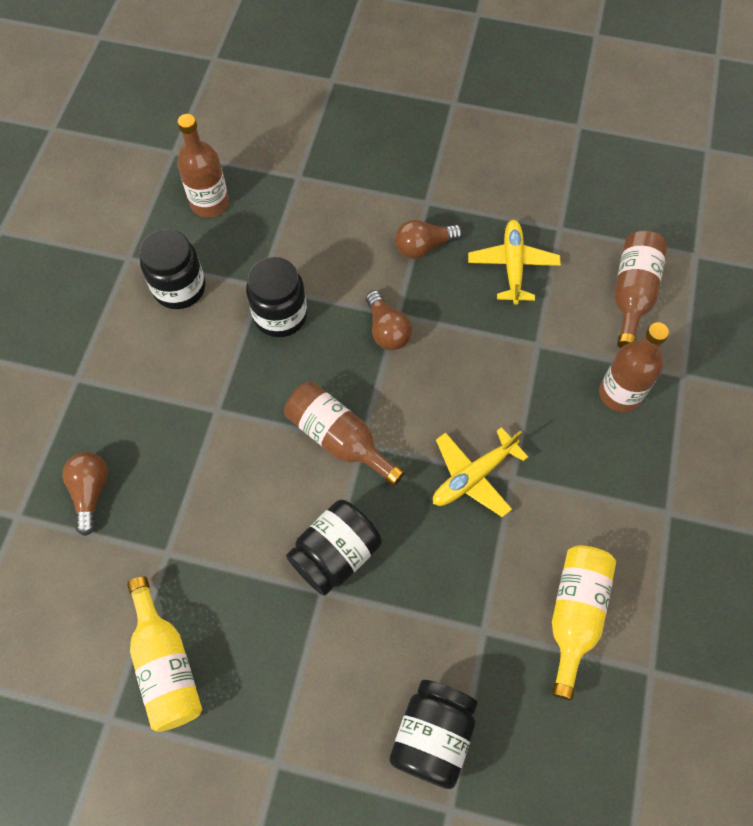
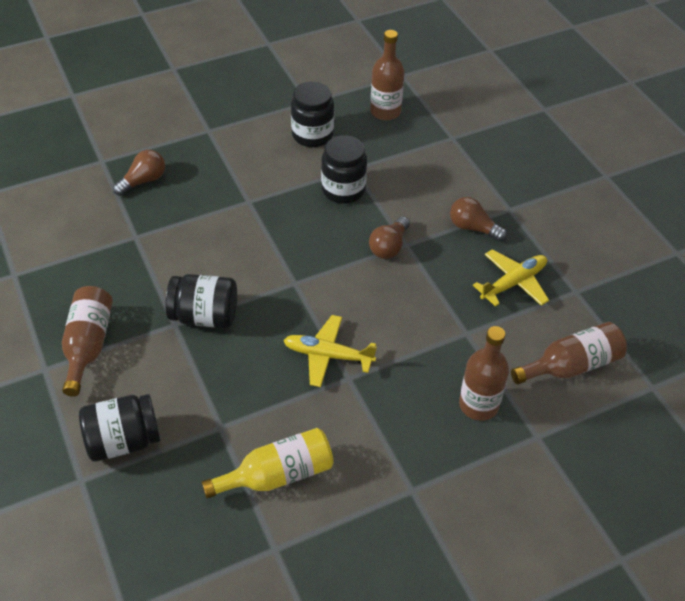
camera: 50 degrees right, 15 degrees down
(166, 665) = (66, 279): yellow bottle -> none
(339, 438) = (286, 269): brown bottle -> brown bottle (88, 345)

